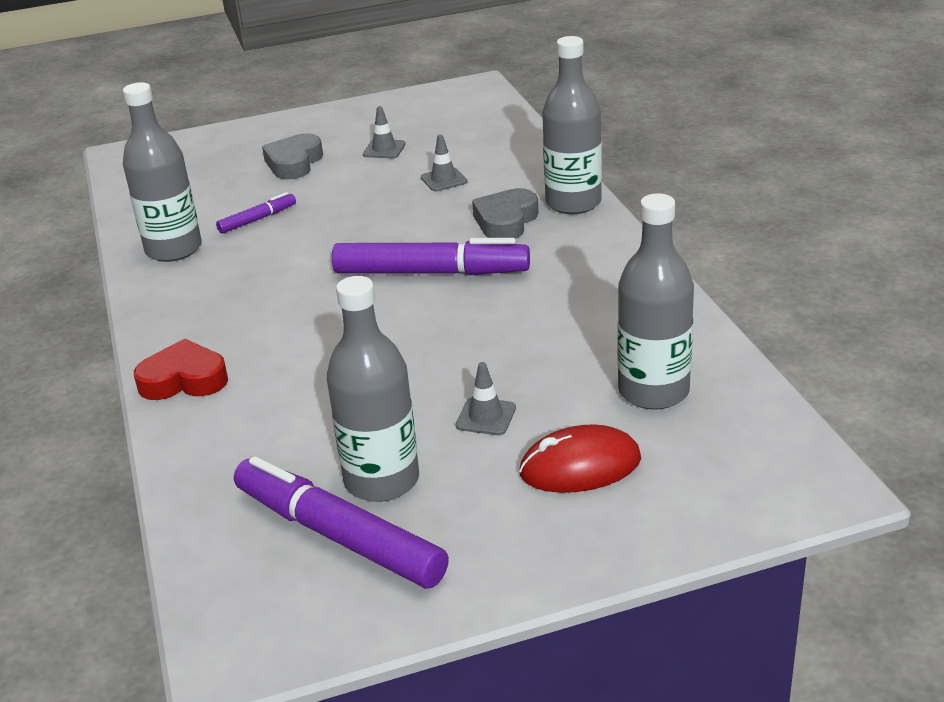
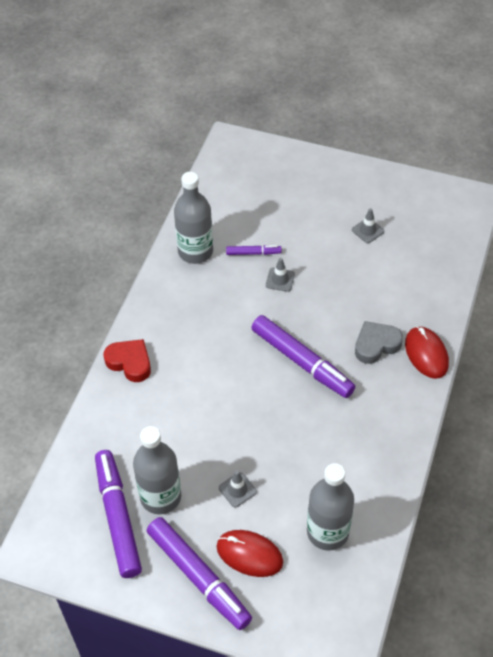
camera: 35 degrees right, 20 degrees up
(294, 163) = (310, 211): grey heart -> none
(444, 180) = (375, 283): grey traffic cone -> grey traffic cone (280, 279)
(537, 528) = (198, 576): none -> purple marker
(573, 203) = (426, 354): grey bottle -> red mouse

